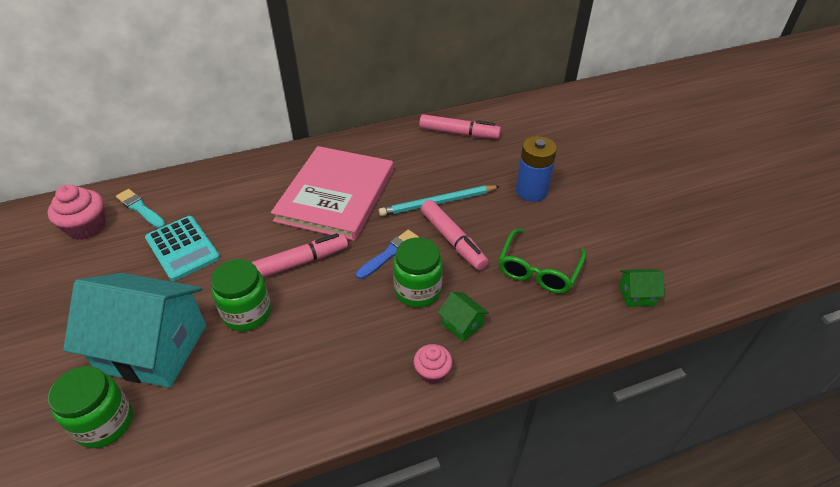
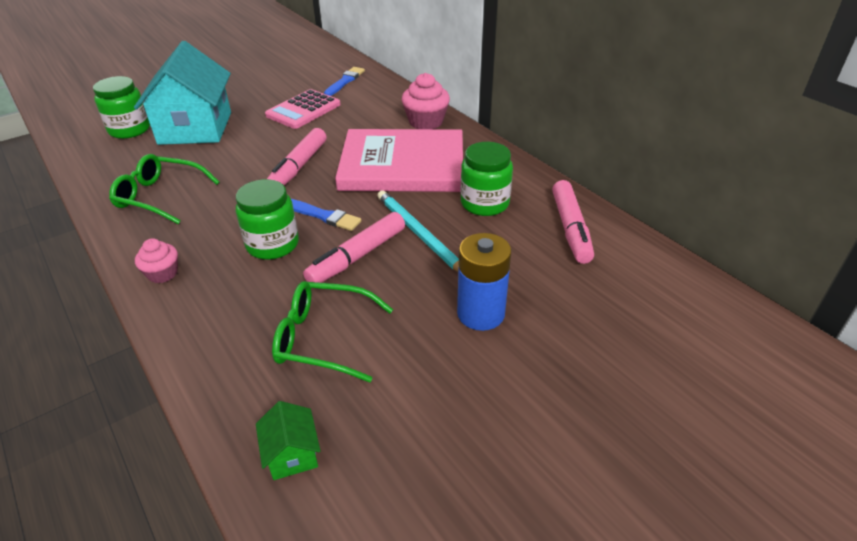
camera: 75 degrees right, 5 degrees down
(87, 227) = (317, 69): pink cupcake -> pink cupcake (426, 122)
(140, 208) = (345, 81): turquoise brush -> blue brush
(182, 248) = (303, 110): turquoise calculator -> pink calculator
(247, 313) = (233, 156): green jar -> green jar (484, 203)
(295, 379) = (160, 196): none -> green glasses
(299, 263) = (298, 167): pink marker -> pink marker turned 60 degrees clockwise
(462, 324) = (226, 284): green house -> none

